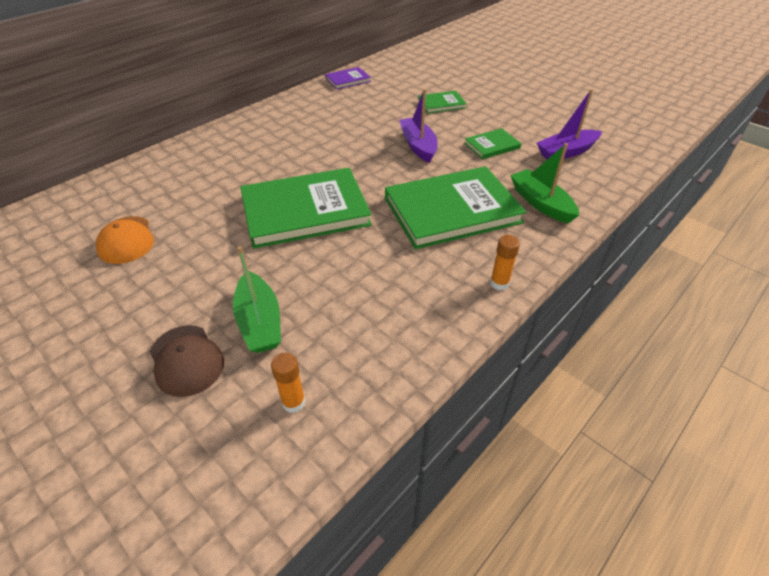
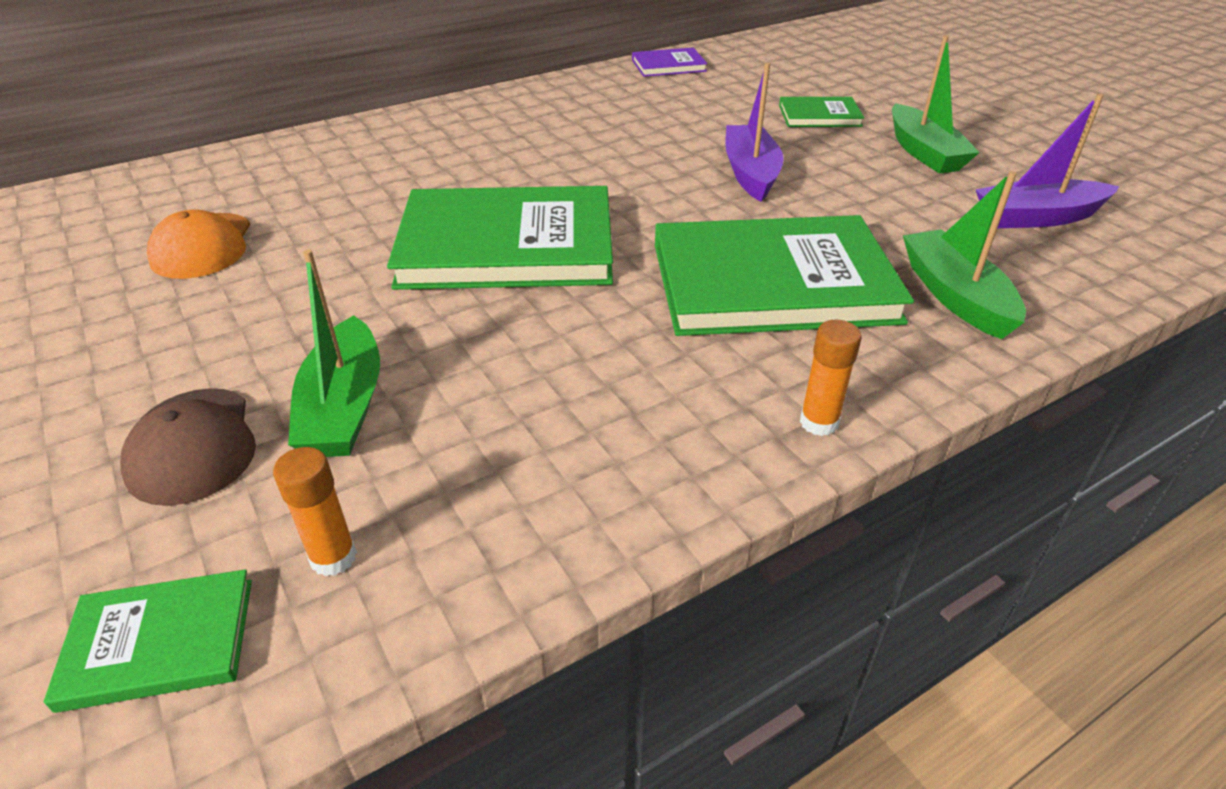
camera: 15 degrees right, 5 degrees down
(492, 146) = (890, 189): green book -> green book (159, 642)
(502, 120) = (924, 152): none -> green boat

